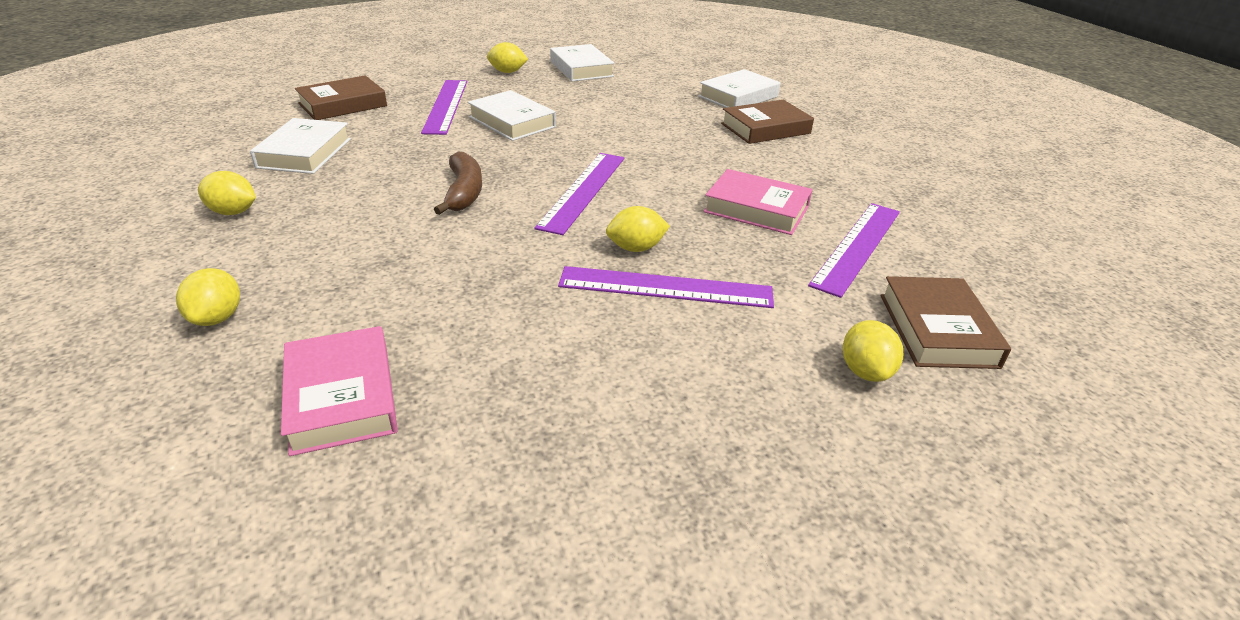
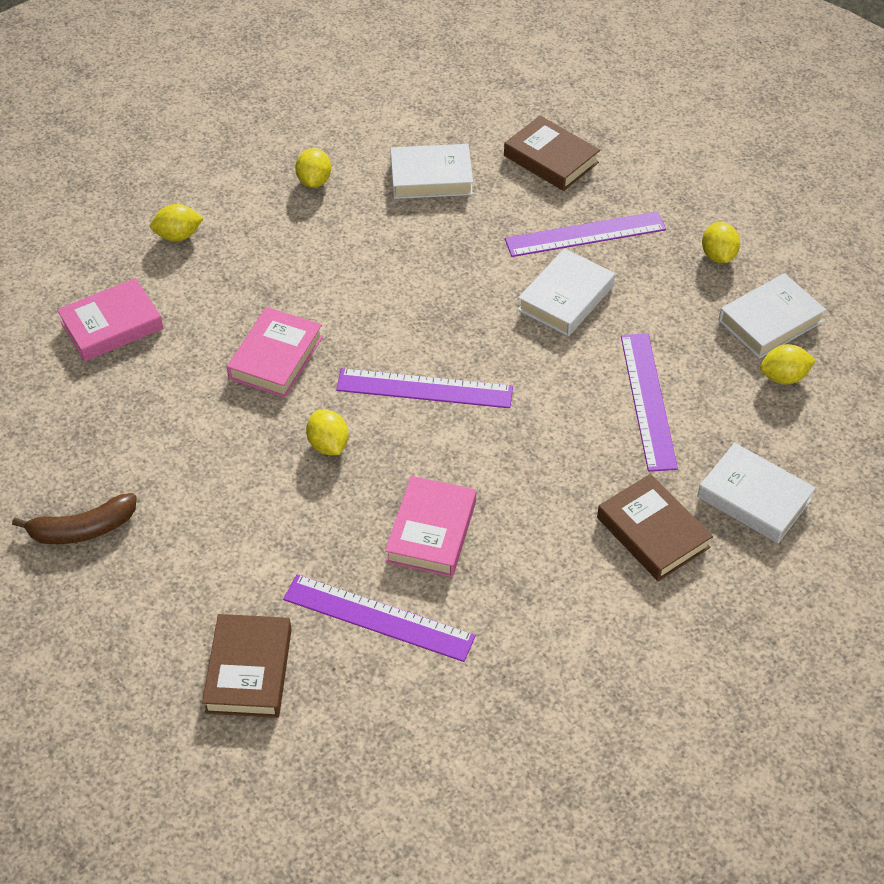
camera: 80 degrees right, 15 degrees up
(464, 192) = (393, 305): brown banana -> brown banana (83, 529)
(493, 266) = (276, 357): none -> pink book
(665, 287) = (270, 473): purple ruler -> purple ruler (647, 400)
(865, 371) = (183, 612): yellow lemon -> yellow lemon (783, 377)
(937, 330) = (249, 670): brown book -> brown book turned 75 degrees counterclockwise

